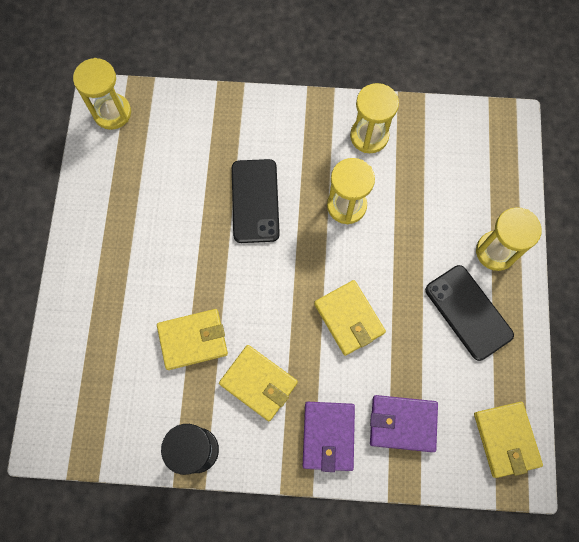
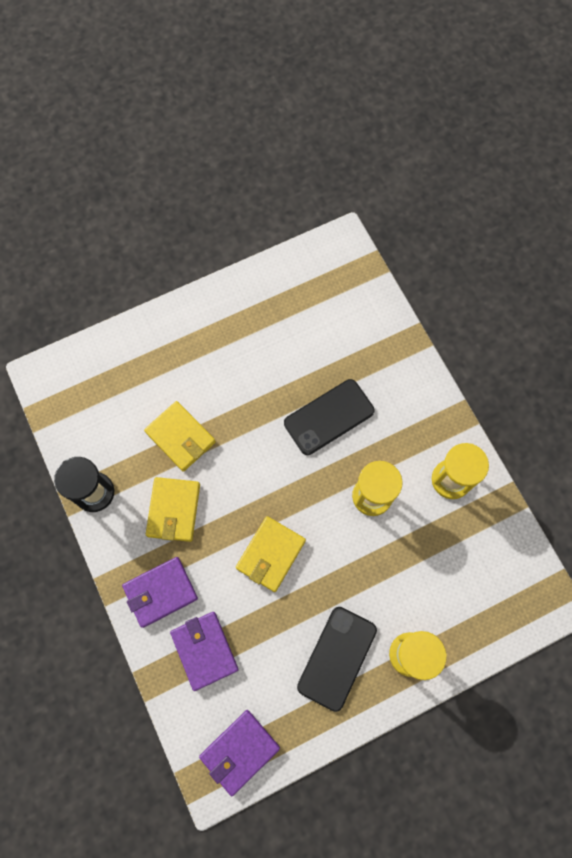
camera: 60 degrees right, 0 degrees up
(112, 113) = (335, 258): yellow hourglass -> none
(506, 439) = (239, 751): yellow wallet -> purple wallet

